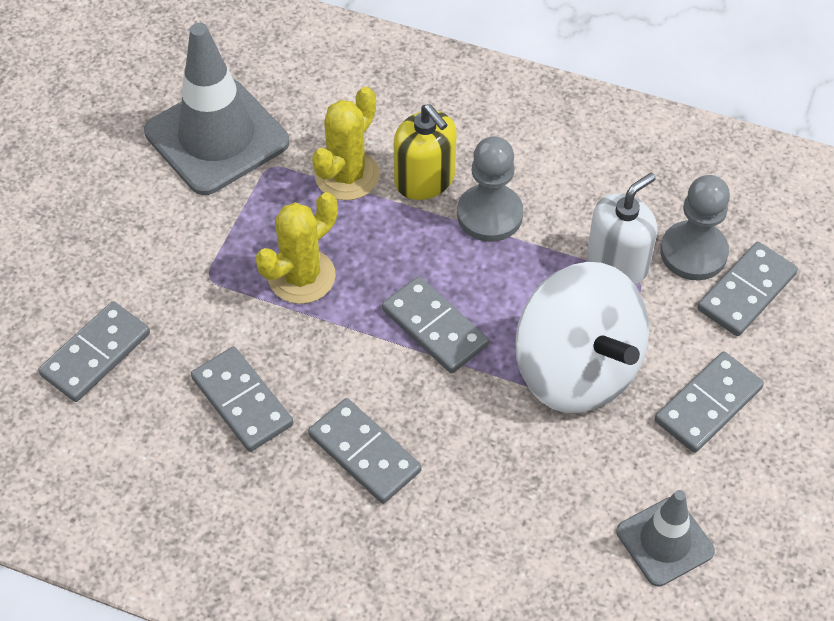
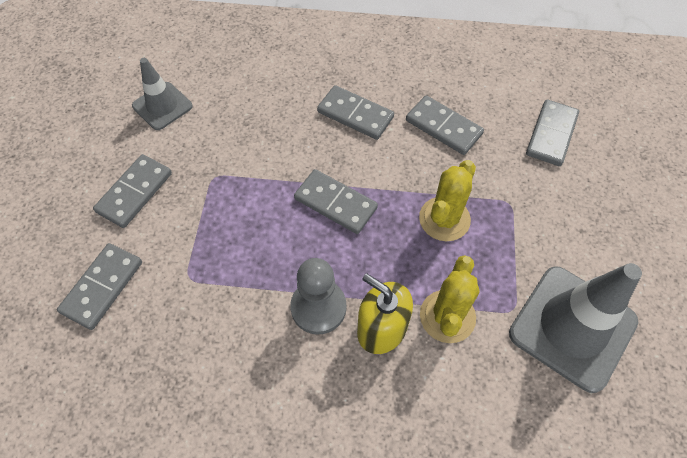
camera: 165 degrees right, 5 degrees up
(576, 369) = (229, 196): white spinning top -> none
(617, 262) = (207, 288): white soap dispenser -> none
(693, 252) = (145, 313): grey pawn -> none

